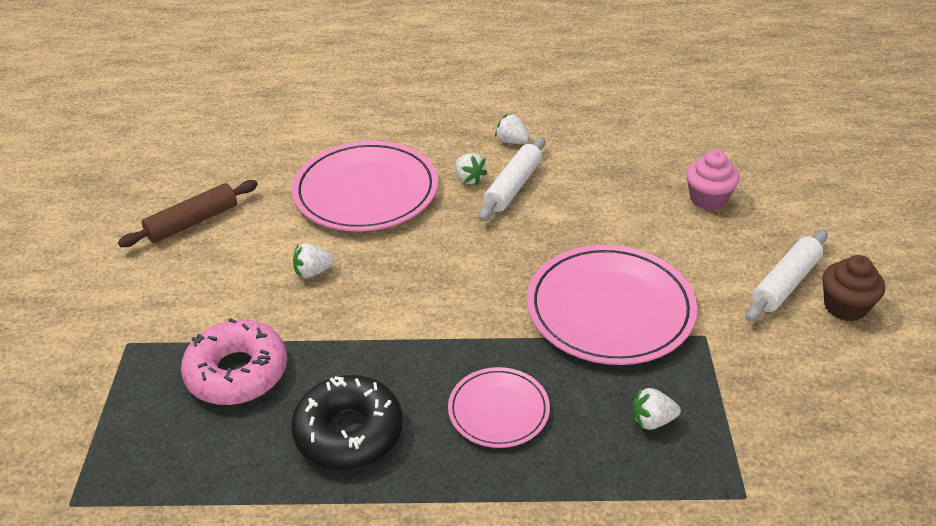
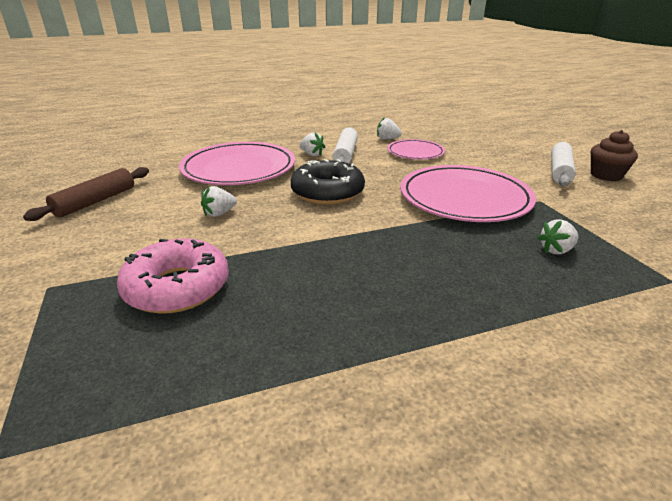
camera: 20 degrees left, 10 degrees down
(349, 432) = (314, 309): black donut -> black donut (327, 192)
(498, 410) = (435, 267): pink plate -> pink plate (415, 152)
(511, 141) = (328, 137): white strawberry -> white strawberry (387, 139)
(708, 199) = (474, 144): pink cupcake -> none

